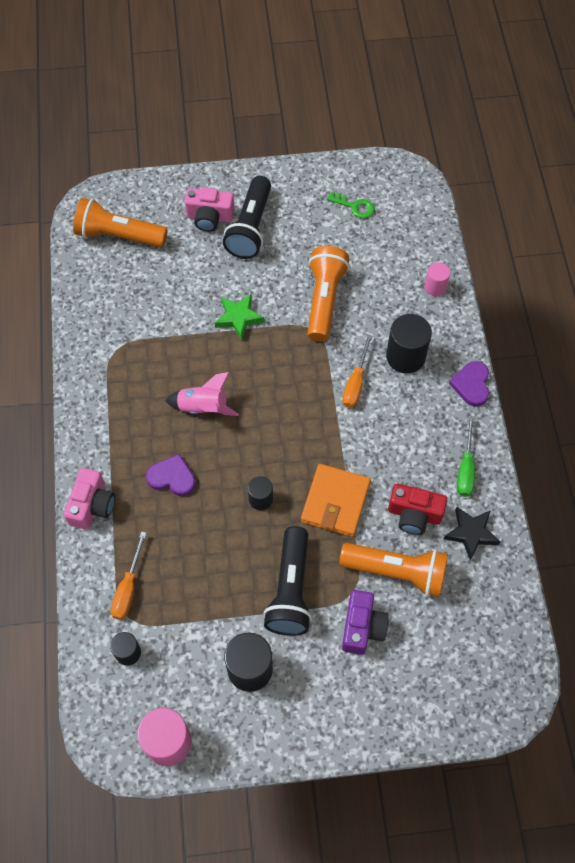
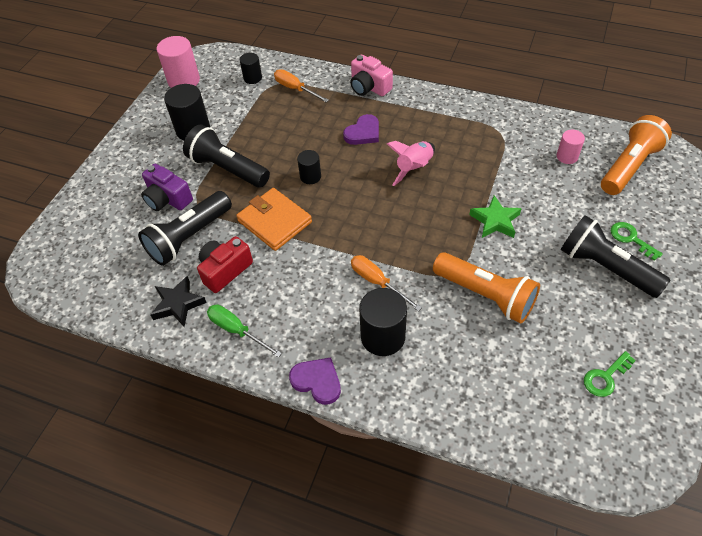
camera: 120 degrees right, 10 degrees down
(209, 217) = (631, 239): pink camera -> green key
(396, 572) = (189, 237): orange flashlight -> black flashlight
(435, 287) = (455, 408): pink cylinder -> pink cylinder (567, 156)

